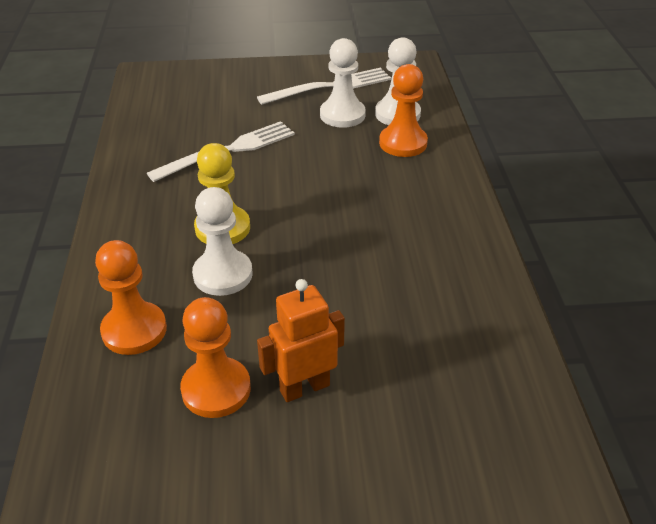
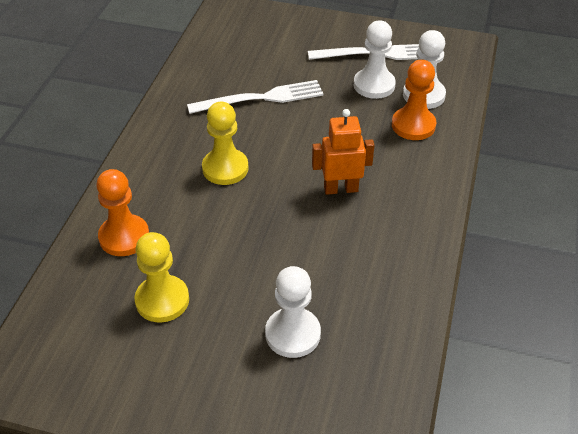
camera: 20 degrees right, 5 degrees up
(216, 389) = (162, 300): orange pawn -> yellow pawn
(223, 274) = (207, 209): white pawn -> white pawn (292, 334)
(304, 387) = (226, 318): orange robot -> orange robot (340, 189)

